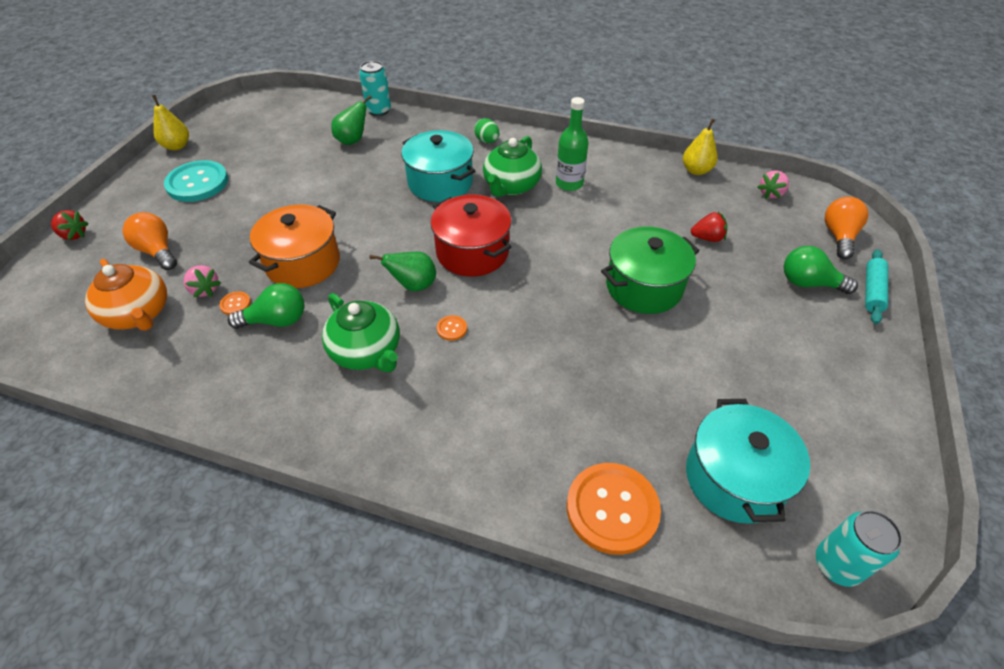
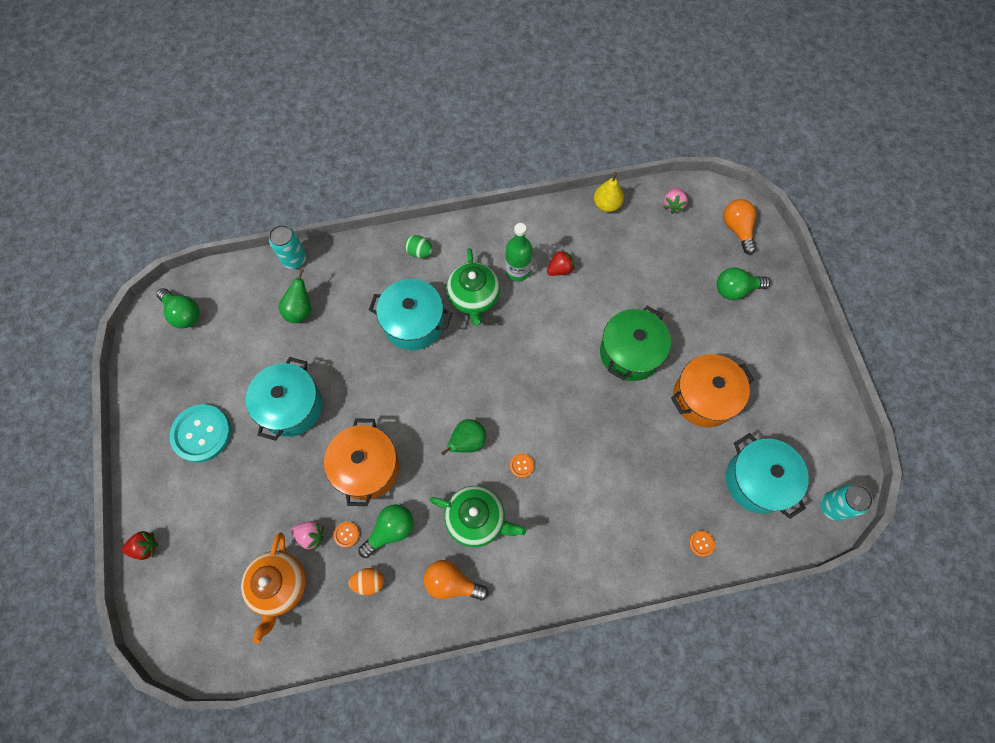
camera: 30 degrees left, 20 degrees up
(139, 314) = (279, 586): orange teapot -> orange teapot turned 75 degrees clockwise
(158, 251) = (236, 522): orange light bulb -> orange light bulb (452, 583)
(177, 146) = (139, 401): yellow pear -> none
(216, 352) = (369, 582): none -> orange egg
(264, 111) = (183, 314): none -> green light bulb
(283, 195) = (291, 406): none -> turquoise pot
(472, 252) = (489, 385): red pot -> none
(612, 509) = (701, 543): orange button -> orange button, size x0.41
(707, 238) = (649, 279): red strawberry -> red strawberry (560, 269)
(709, 361) = (703, 397): none -> orange pot
(872, 291) = (777, 275): turquoise rolling pin -> none

